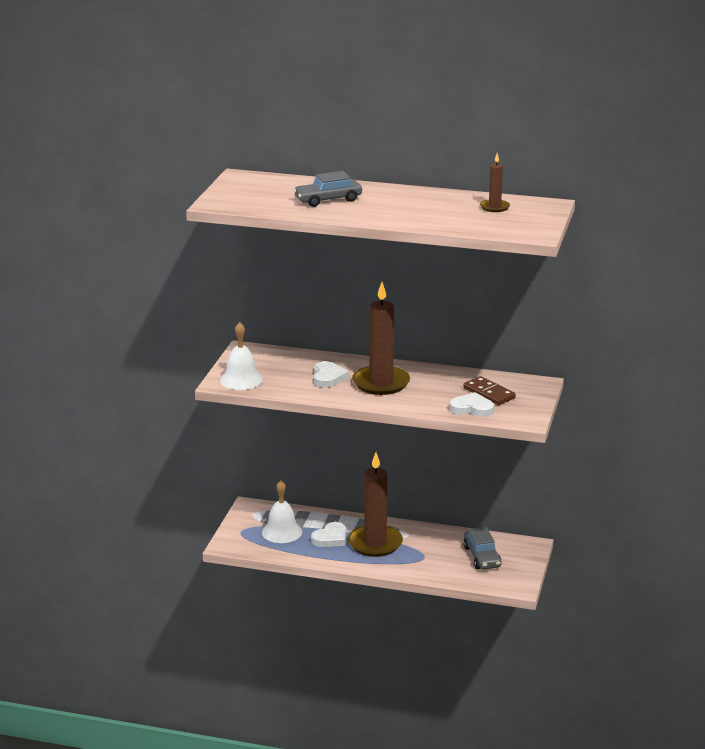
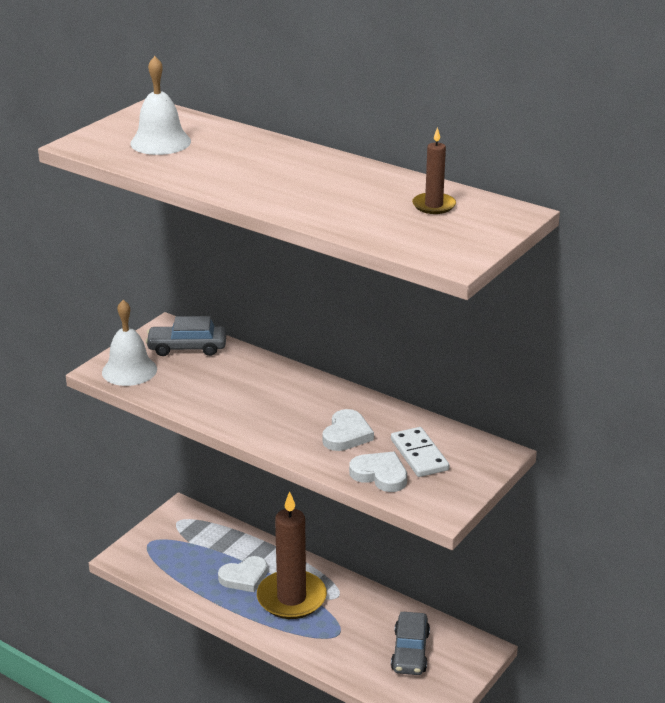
camera: 20 degrees right, 5 degrees up
(282, 532) = (194, 554): white bell -> white bell (160, 142)
(328, 200) = (223, 160): grey car -> grey car (187, 348)
(328, 377) = (234, 388): white heart -> white heart (346, 434)
(381, 383) = (292, 410): brown candle -> none
(489, 393) = (419, 455): brown domino -> white domino

